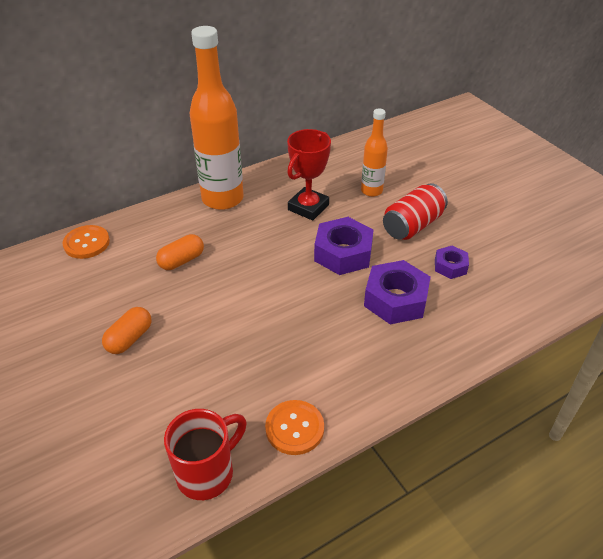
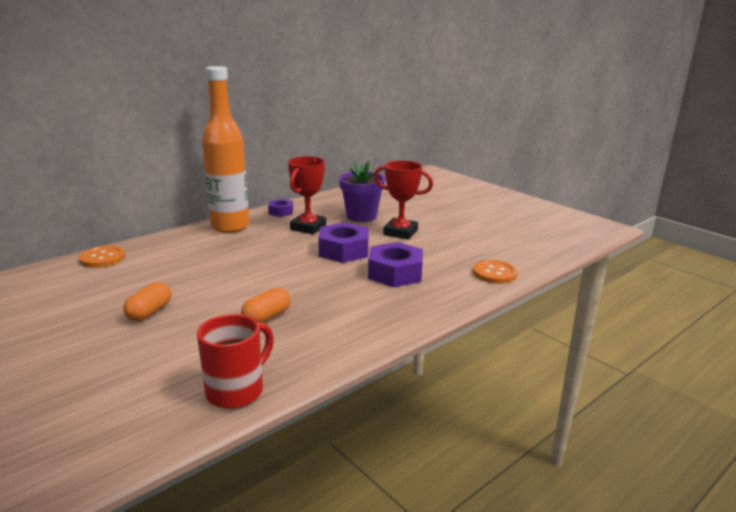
camera: 10 degrees left, 20 degrees down
(181, 261) = (196, 263): orange capsule -> orange capsule (267, 317)
(294, 428) = (318, 355): orange button -> orange button (494, 273)
(371, 191) = (361, 216): orange bottle -> purple flower pot
(412, 225) = (400, 232): red can -> red trophy
(450, 266) = (437, 252): purple nut -> purple nut (281, 212)

